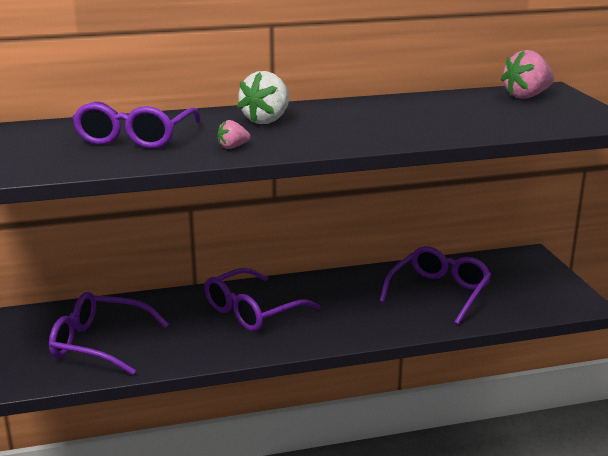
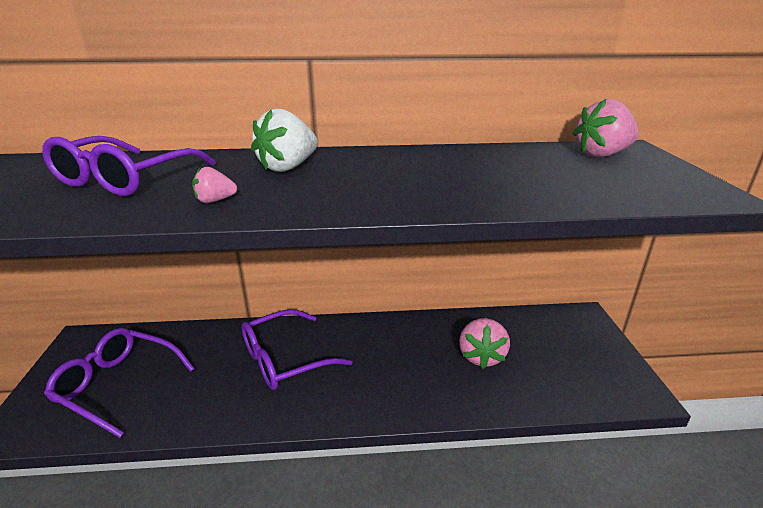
camera: 10 degrees right, 5 degrees up
(439, 292) = (481, 356): purple glasses -> pink strawberry

